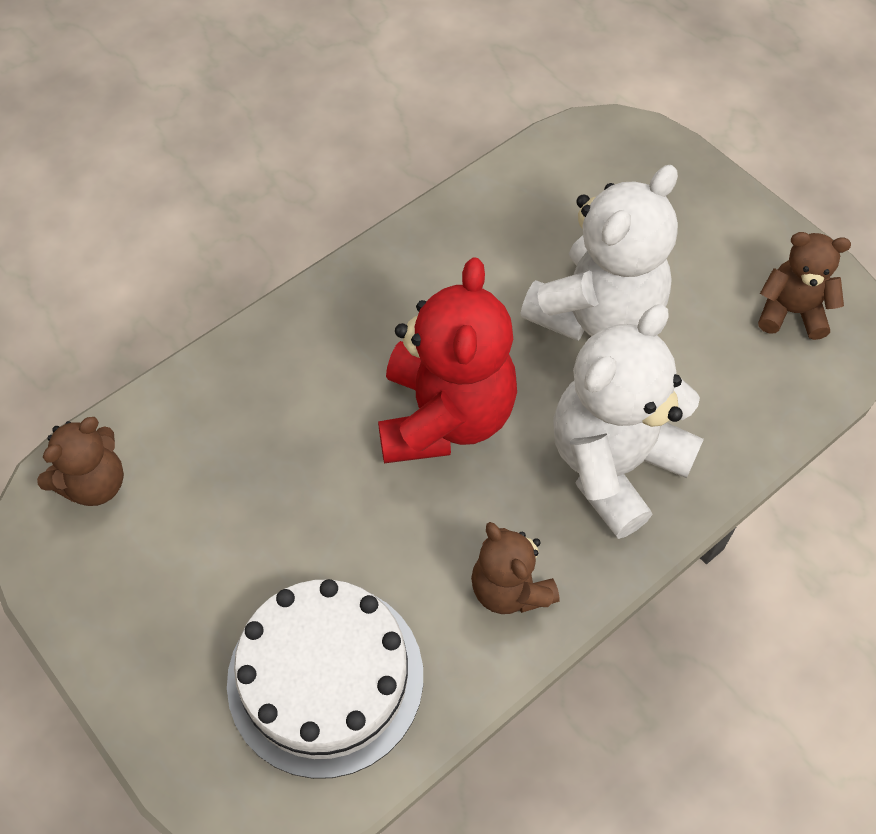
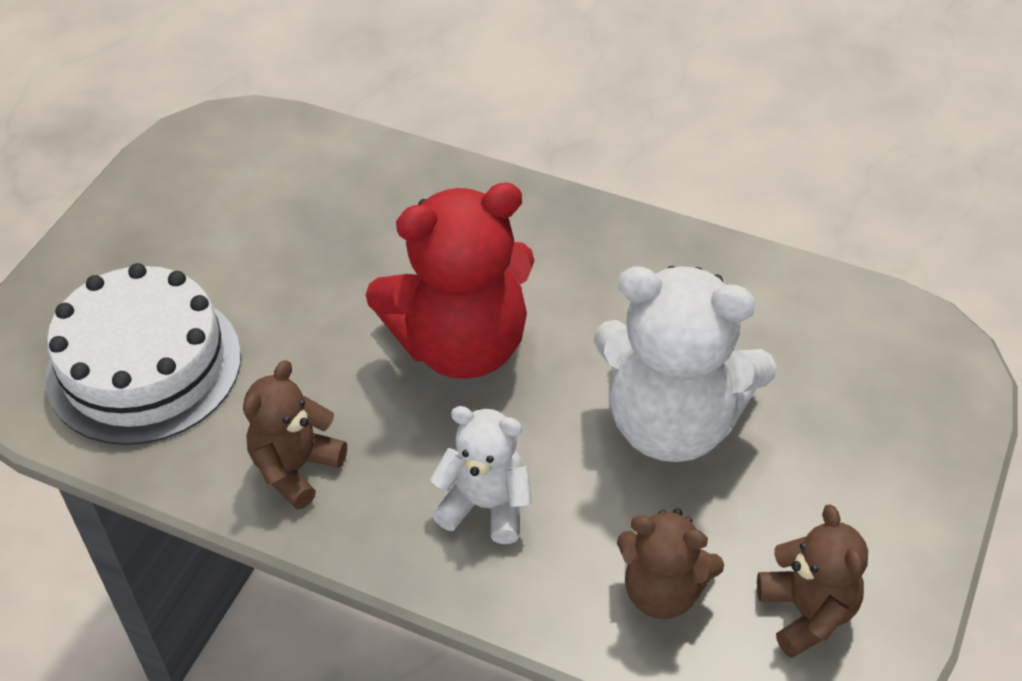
camera: 65 degrees right, 10 degrees down
(94, 483) = (258, 143): brown teddy bear -> brown teddy bear (663, 591)
(614, 465) = (486, 506): white teddy bear -> white teddy bear, size x0.55

